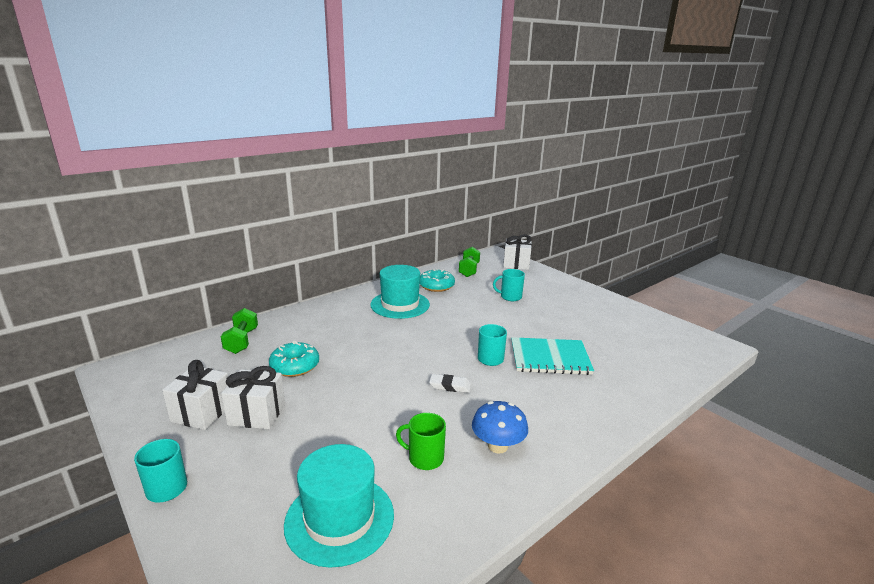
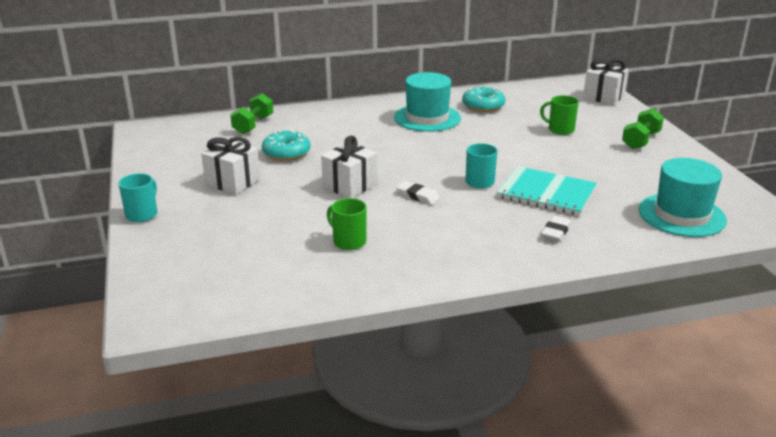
camera: 25 degrees right, 5 degrees up
(202, 412) = (191, 172): white gift -> white gift (350, 186)
(339, 519) = (251, 262): turquoise hat -> turquoise hat (681, 215)
(469, 270) = (537, 95): green dumbbell -> green dumbbell (641, 140)
(498, 446) = (421, 248): blue mushroom -> none
(510, 297) = (560, 130): turquoise mug -> green mug
(589, 395) = (556, 231): none -> white eraser

